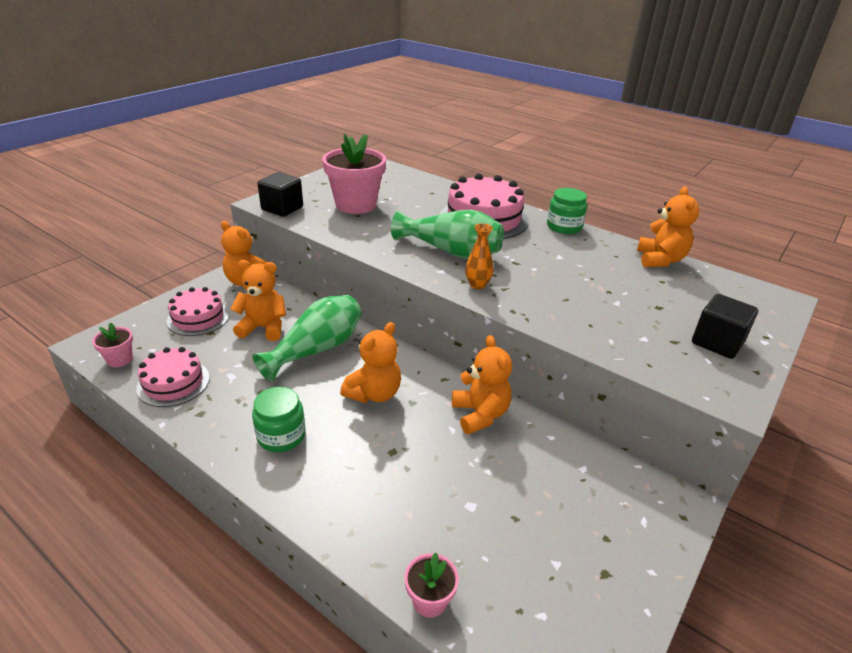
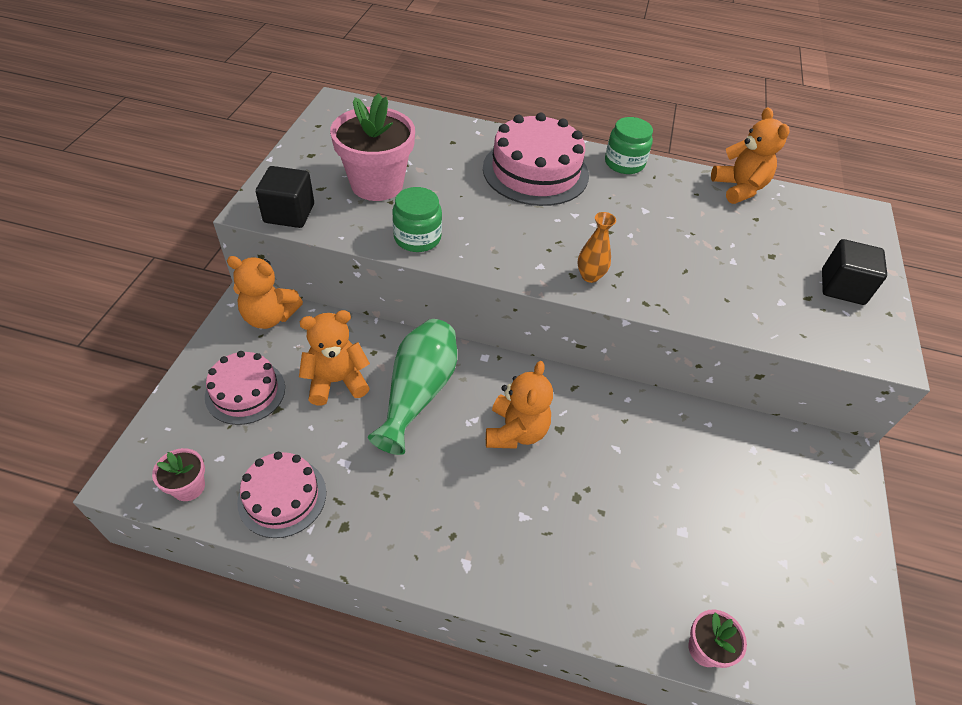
camera: 25 degrees left, 15 degrees up
(281, 436) = (454, 522): green jar -> green jar (417, 238)
(451, 251) = (532, 233): green vase -> none
(480, 414) = (632, 420): orange teddy bear -> none

